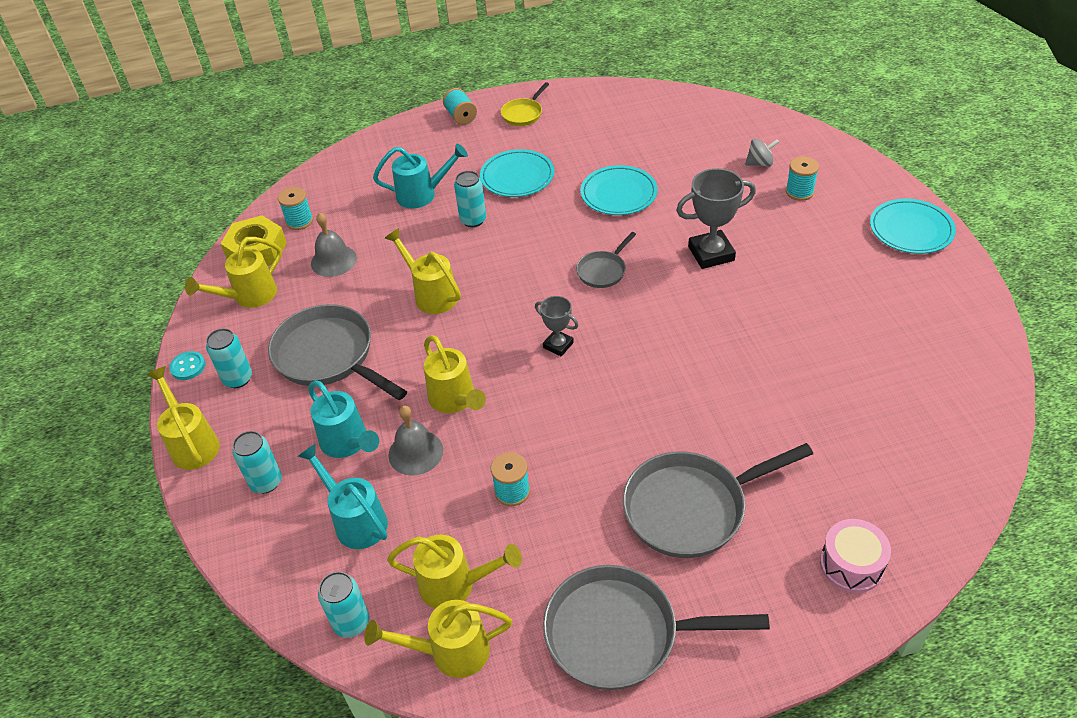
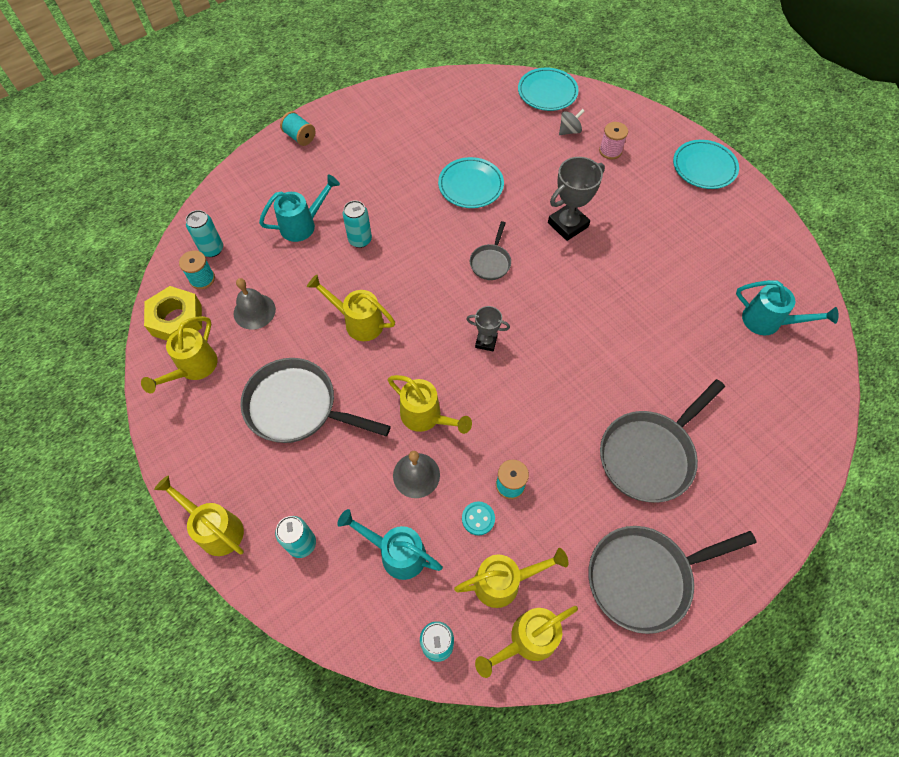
camera: 25 degrees left, 15 degrees up
(188, 367) = (172, 455): turquoise button -> turquoise button (478, 518)
(238, 379) = (225, 453): turquoise can -> turquoise can (212, 249)
(347, 443) = (355, 484): turquoise watering can -> turquoise watering can (767, 322)
(517, 177) = (378, 188): turquoise plate -> turquoise plate (547, 92)
(523, 114) = (354, 123): yellow pan -> none
(799, 192) = (610, 151): turquoise spool -> pink spool
(851, 565) = (777, 465): pink drum -> none

